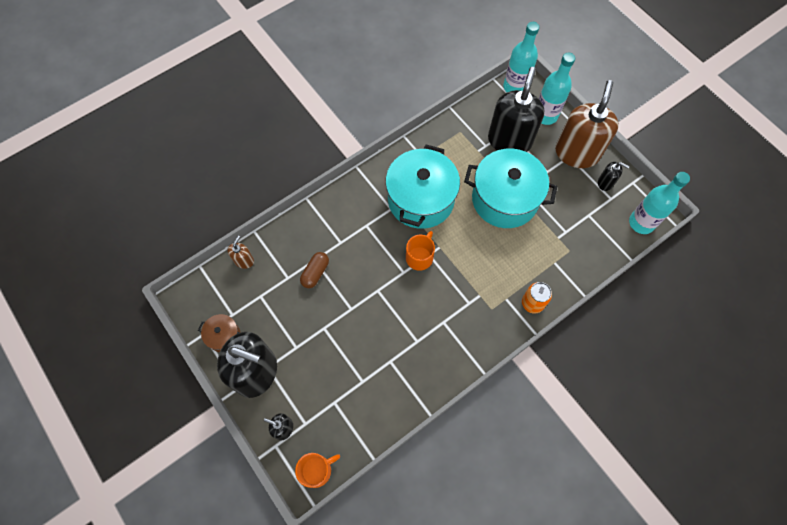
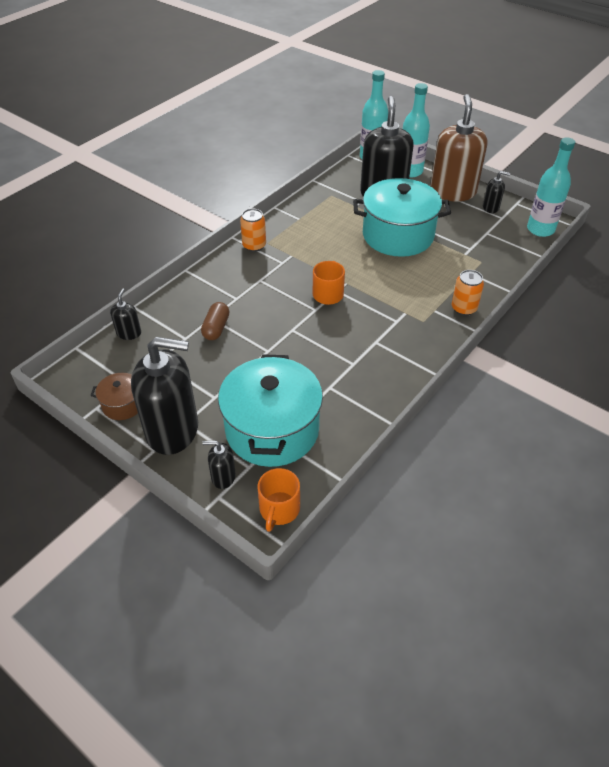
camera: 15 degrees left, 20 degrees down
(244, 260) = (129, 333): brown soap dispenser -> black soap dispenser
(317, 470) = (279, 509): orange mug -> orange mug turned 150 degrees clockwise
(372, 182) = (254, 245): none -> orange can
(421, 199) = (311, 250): turquoise pot -> turquoise pot (272, 430)

